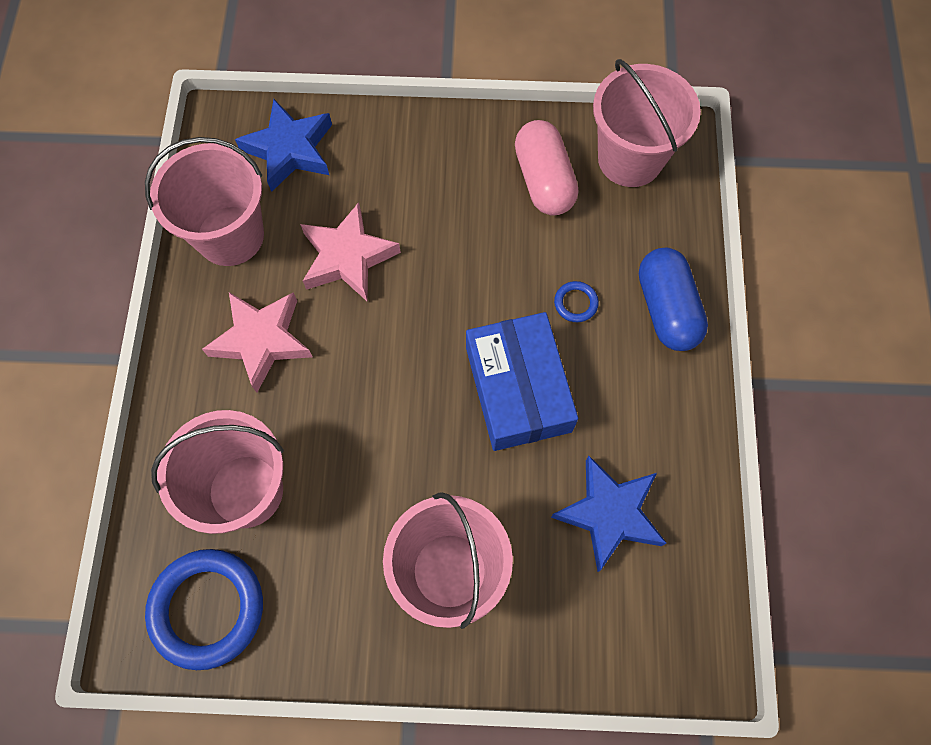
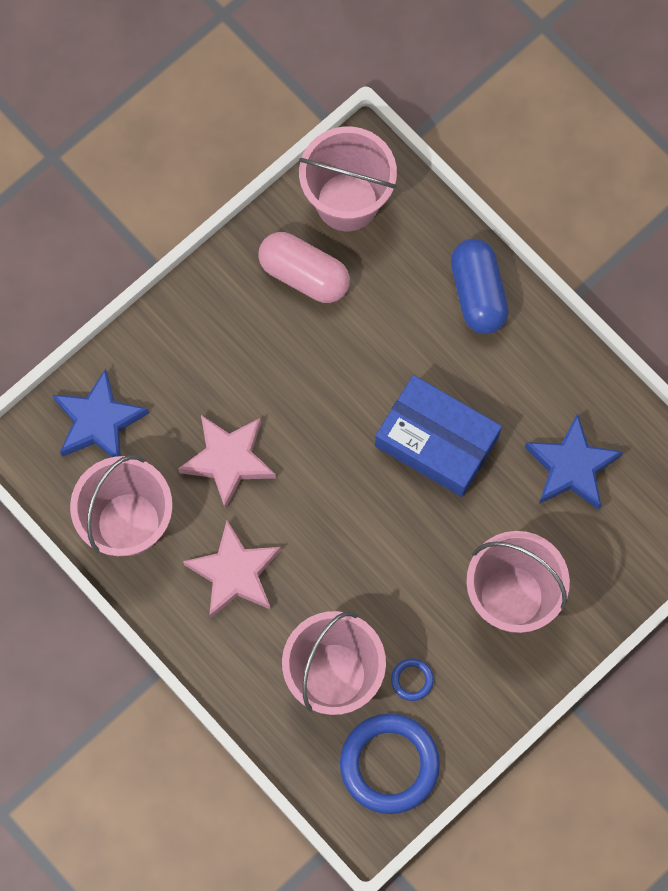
camera: 45 degrees left, 5 degrees up
(575, 303) = (415, 346): blue ring -> blue ring (412, 680)
(666, 309) = (477, 293): blue capsule -> blue capsule turned 45 degrees clockwise

